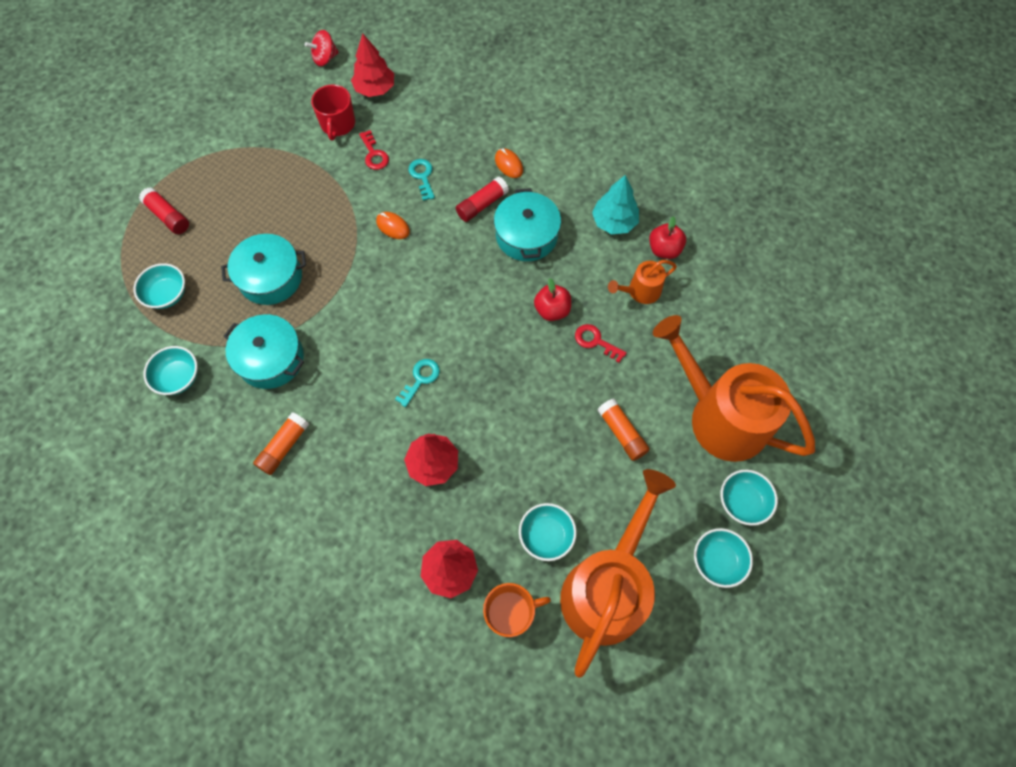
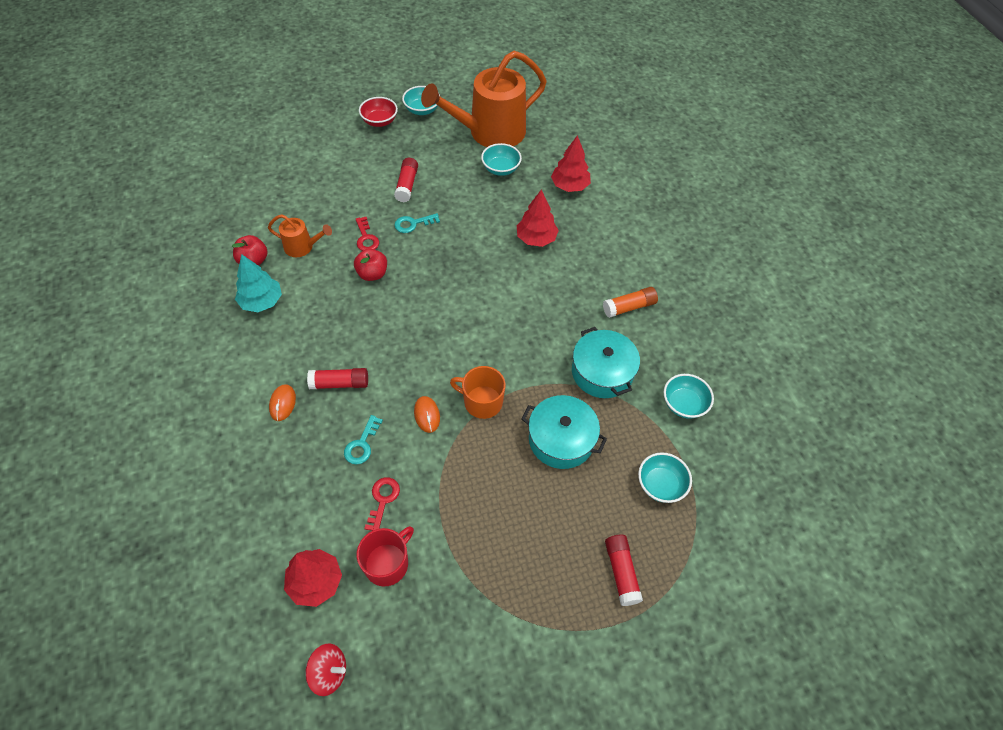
camera: 145 degrees left, 10 degrees down
(420, 379) = (503, 289): turquoise key -> turquoise key (413, 224)
(510, 613) = (551, 152): orange mug -> orange mug (482, 402)
(526, 235) = (333, 335): turquoise pot -> none
(621, 433) = (407, 185): orange glue stick -> red glue stick
(719, 416) = (342, 159): orange watering can -> none
(742, 502) = (379, 121): turquoise bowl -> red bowl

